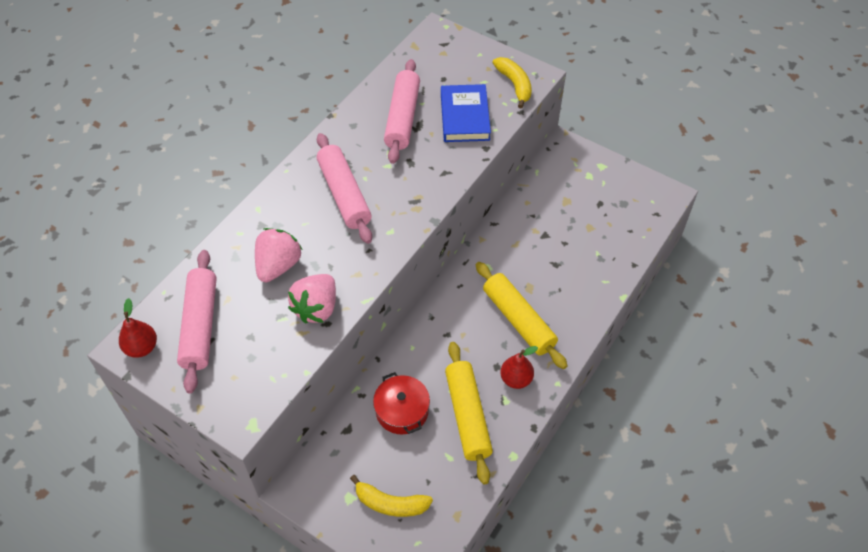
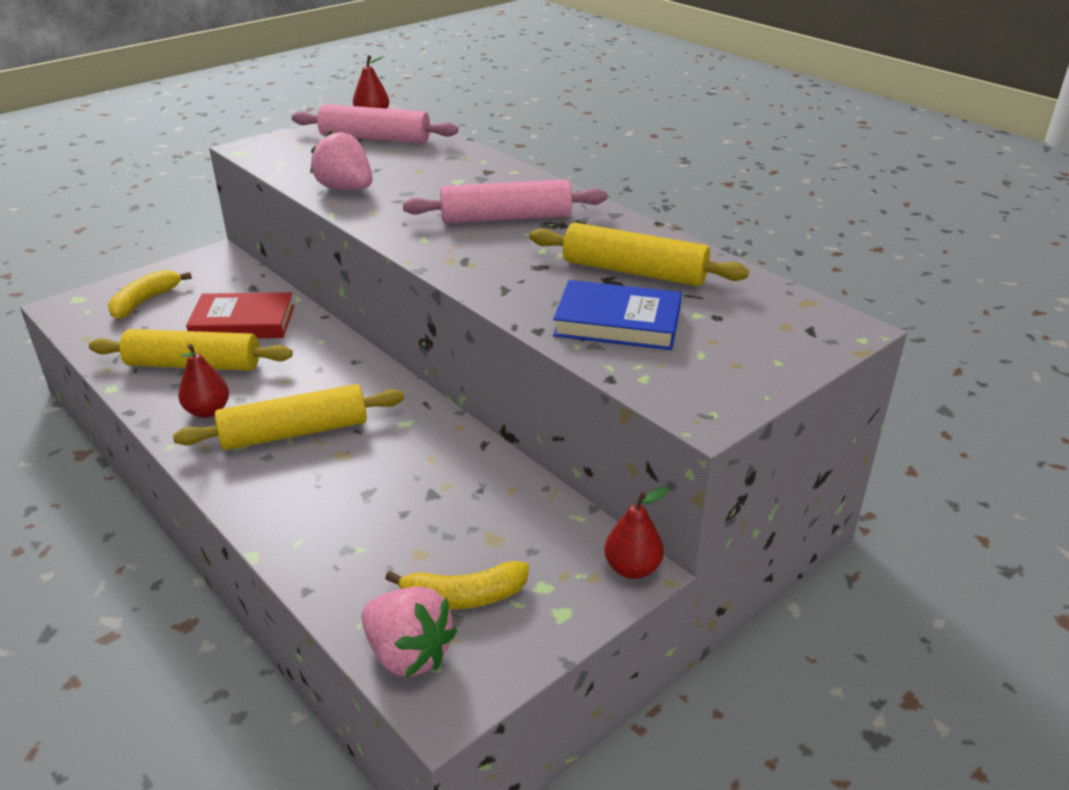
camera: 105 degrees right, 20 degrees down
(278, 266) = (421, 175): pink strawberry -> pink strawberry (408, 654)
(402, 118) = (634, 271): pink rolling pin -> yellow rolling pin
(402, 411) = (243, 322): red pot -> red book
(514, 85) = (683, 385): yellow banana -> yellow banana (463, 597)
(563, 146) = (632, 568): none -> red pear

